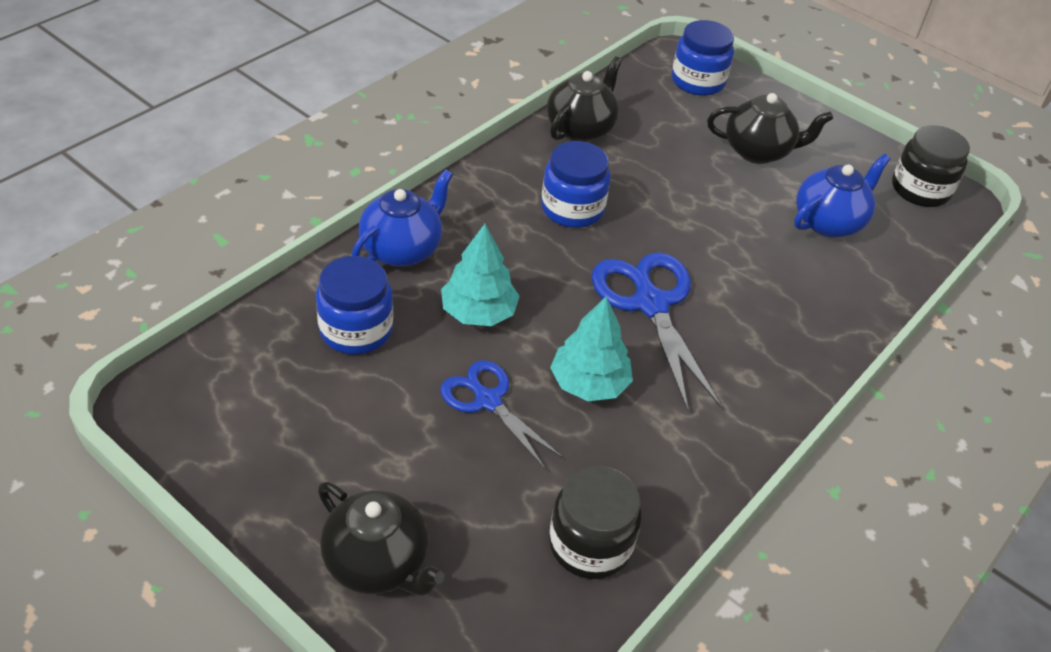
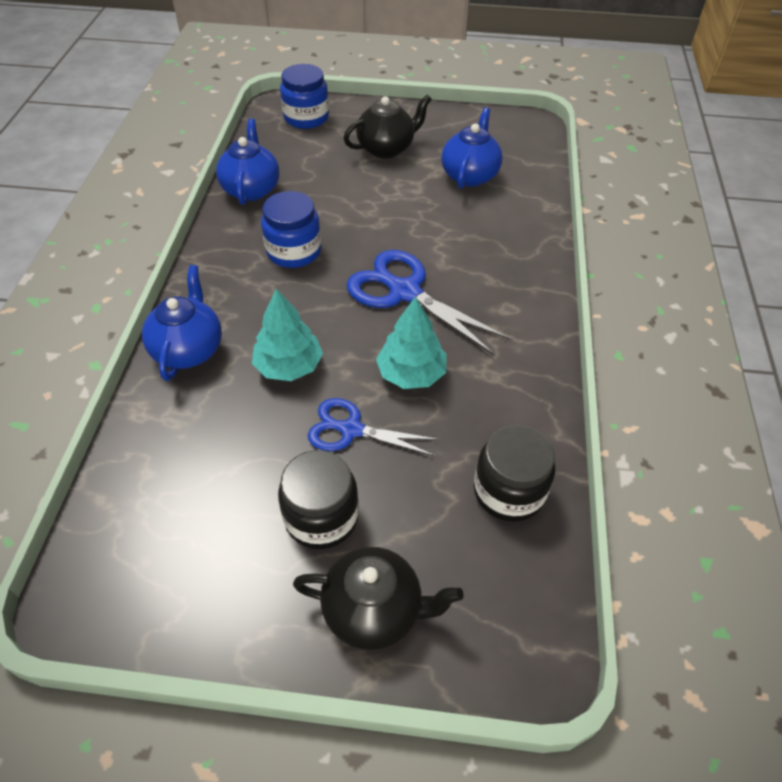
camera: 30 degrees left, 5 degrees up
(356, 330) = (204, 435): blue jar -> none
(581, 129) = (251, 189): black teapot -> blue teapot
(920, 190) = (505, 127): black jar -> black jar (321, 517)

